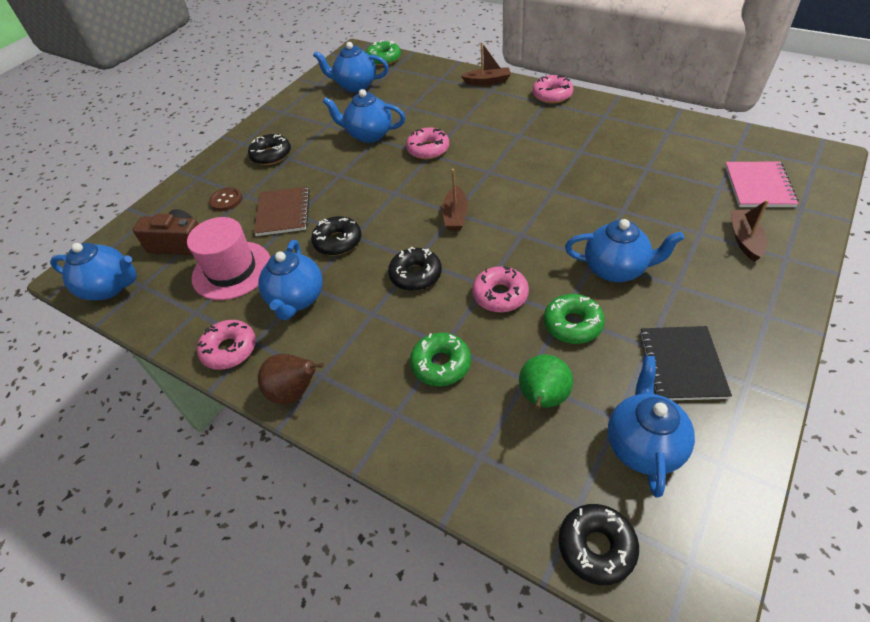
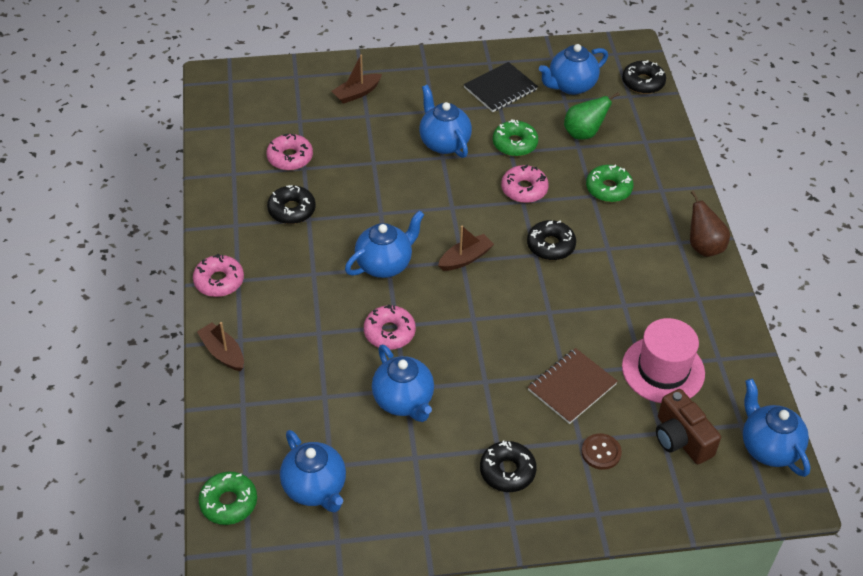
camera: 135 degrees left, 0 degrees up
(229, 349) = (719, 308): pink donut -> pink donut (290, 157)
(297, 299) = (642, 301): blue teapot -> blue teapot (385, 264)
(338, 241) = (565, 318): black donut -> black donut (292, 210)
(758, 186) = (283, 102): pink notebook -> none

